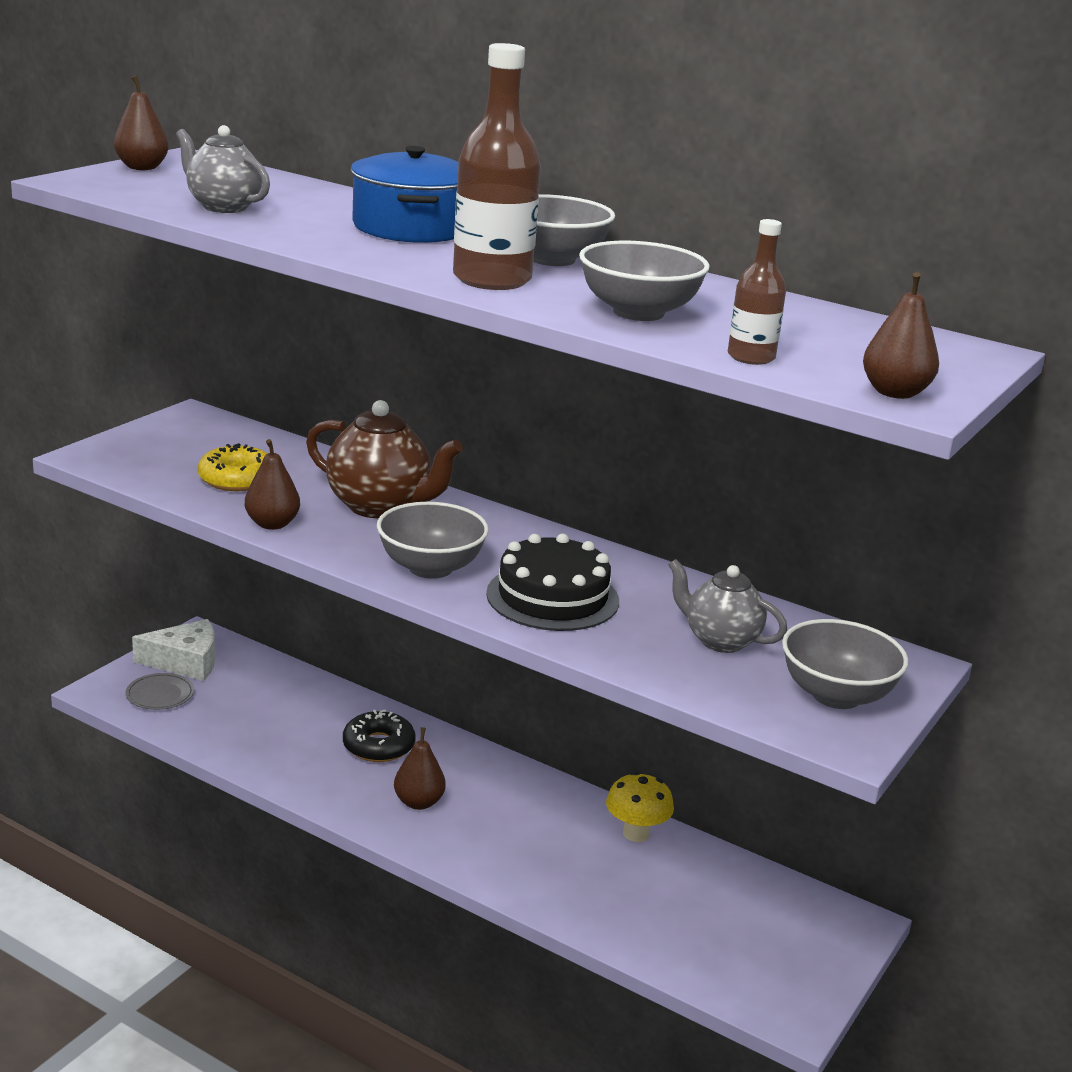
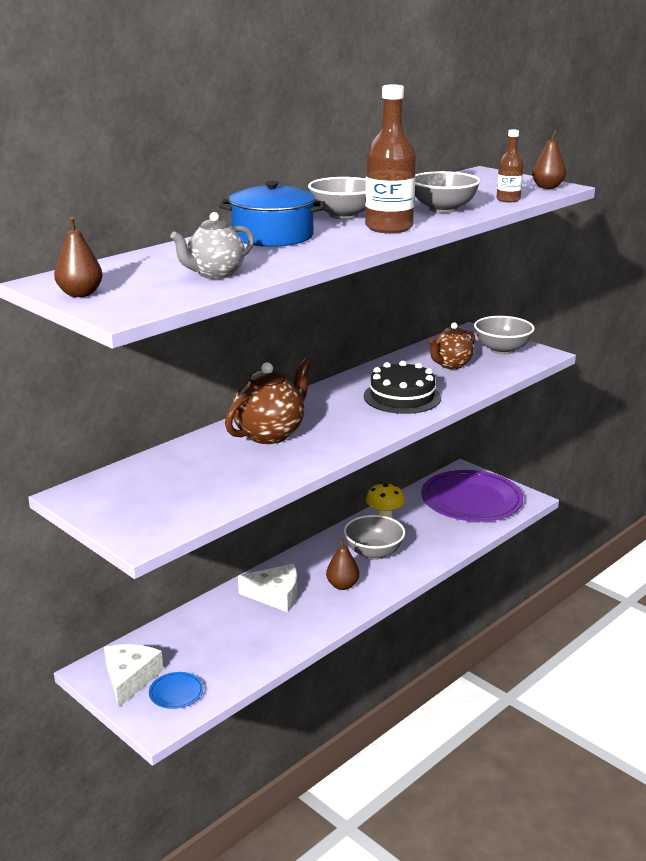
camera: 75 degrees left, 0 degrees up
(160, 695) = (176, 693): grey plate -> blue plate
(237, 479) = (209, 480): yellow donut -> none
(272, 524) = (290, 470): brown pear -> none
(378, 746) = (275, 595): black donut -> white cheese
(430, 568) = (362, 425): grey bowl -> grey bowl (373, 553)
(720, 641) = (451, 365): grey teapot -> brown teapot
(744, 936) = (471, 501): none -> purple plate

